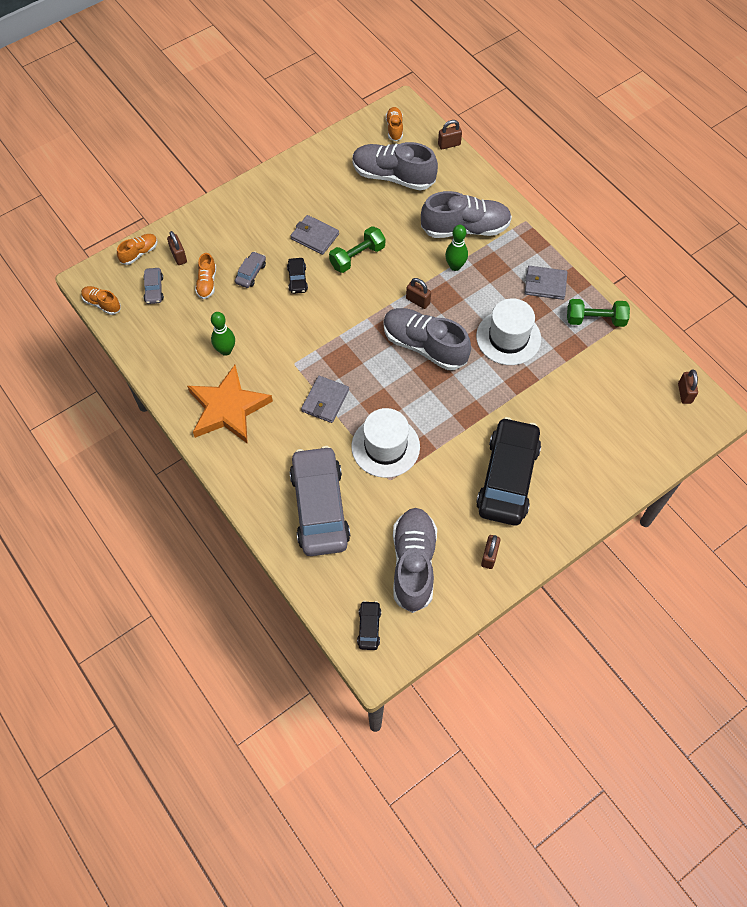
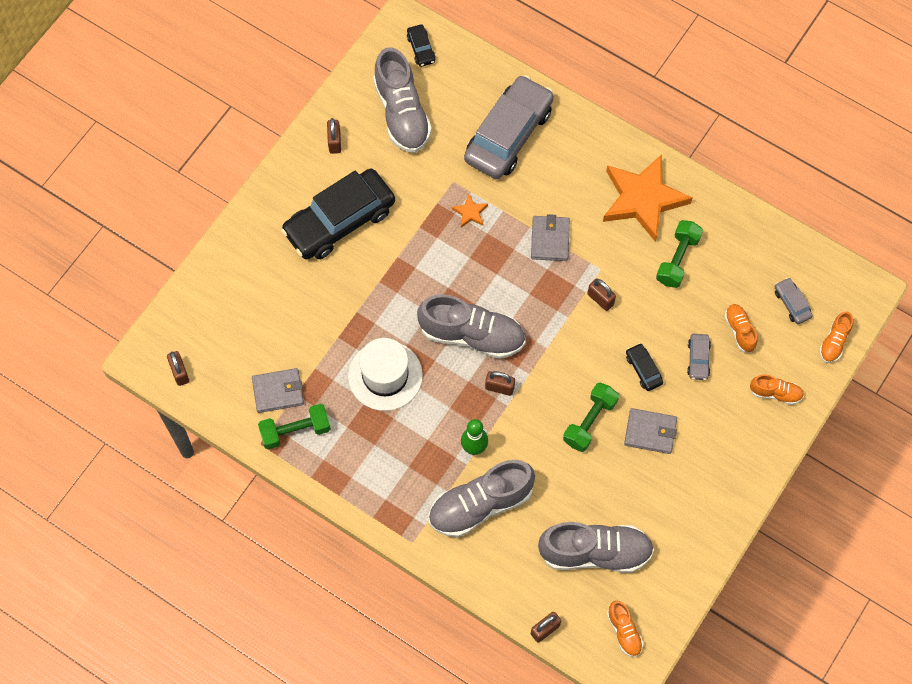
camera: 160 degrees right, 5 degrees up
(102, 304) = (836, 268): orange shoe -> orange shoe (775, 393)
(179, 256) = (789, 353): brown padlock -> brown padlock (600, 299)
(225, 350) = (677, 259): green bowling pin -> green dumbbell
(320, 507) = (508, 135): grey car -> grey car turned 120 degrees counterclockwise
(385, 446) = (470, 212): white hat -> orange star
(507, 478) = (339, 221): black car -> black car turned 60 degrees clockwise
(545, 284) = (364, 458): grey wallet -> grey wallet (278, 391)

